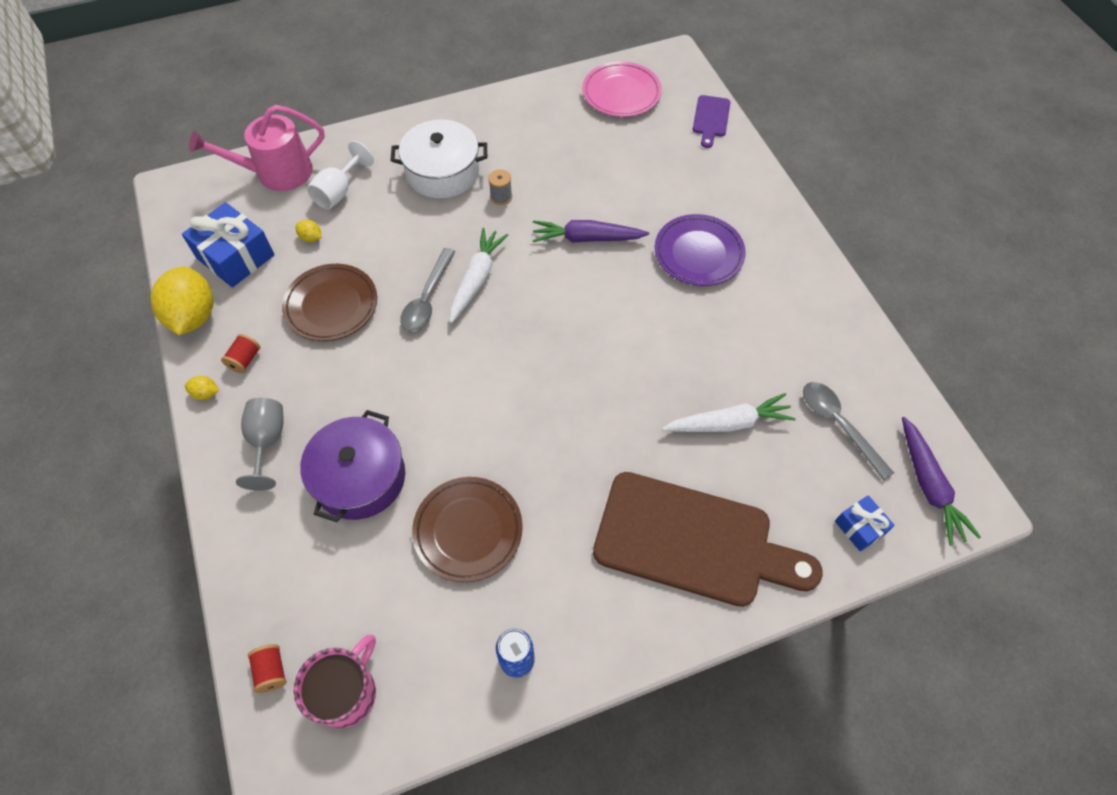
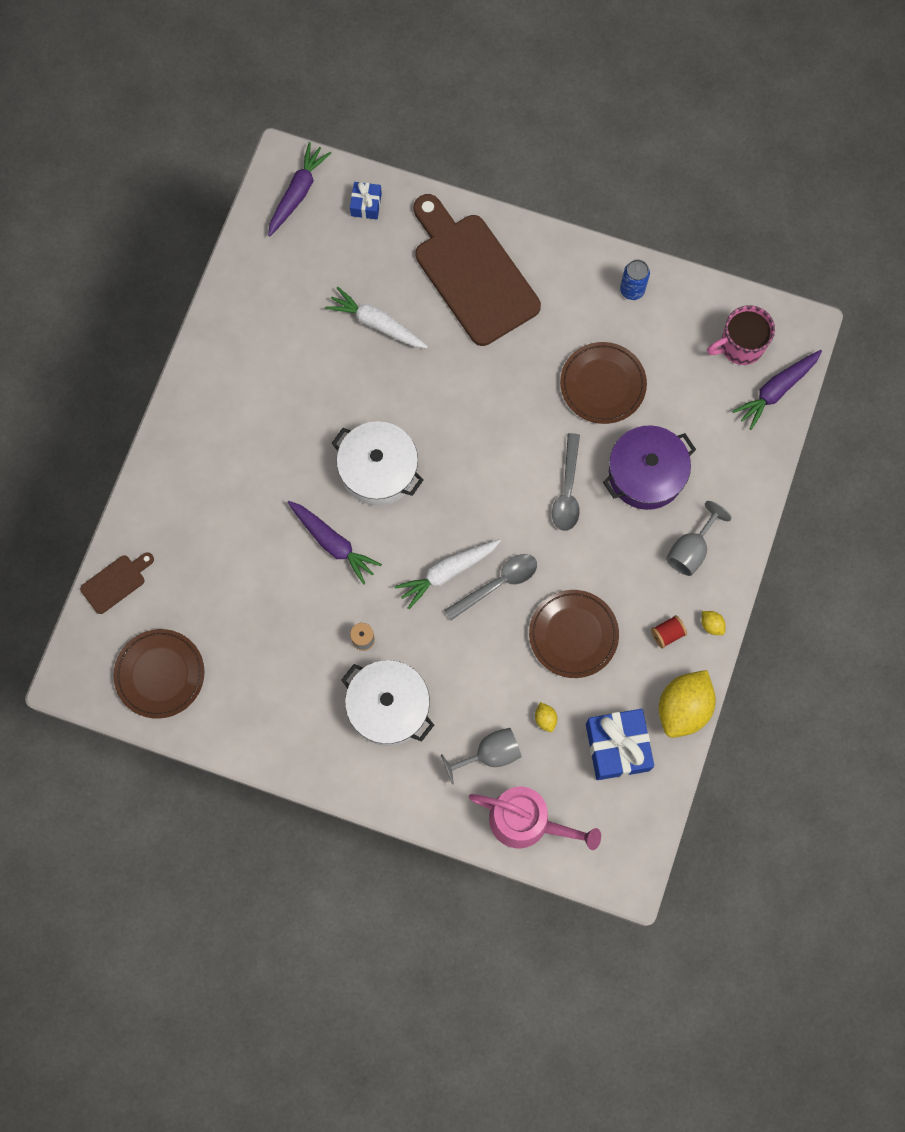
camera: 140 degrees left, 15 degrees up
(271, 671) = (776, 390): red spool -> purple carrot
(339, 192) = (489, 754): white goblet -> grey goblet
(604, 310) = (378, 470): none -> white pot
(621, 93) = (160, 674): pink plate -> brown plate
(698, 253) = (264, 462): purple plate -> none
(711, 119) = (116, 582): purple cutting board -> brown cutting board
(838, 425) = (309, 268): grey spoon -> grey spoon (567, 490)

